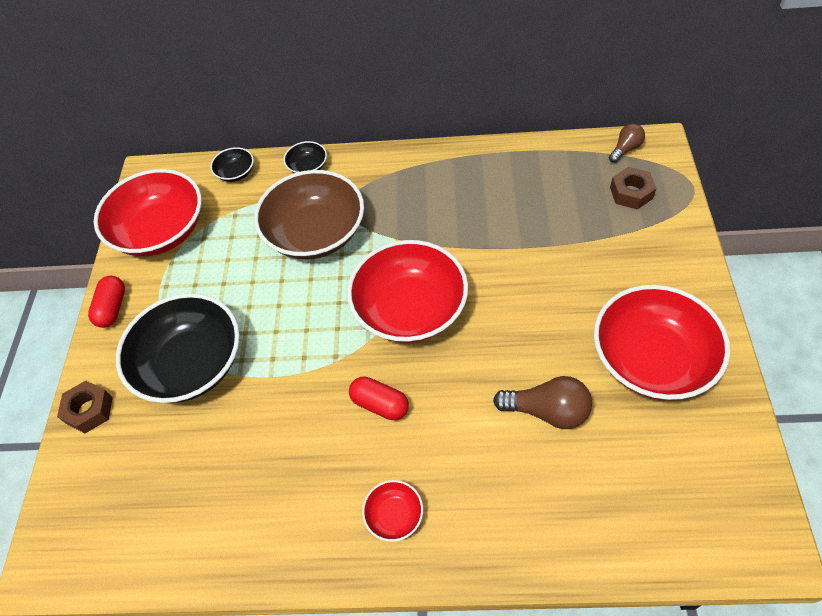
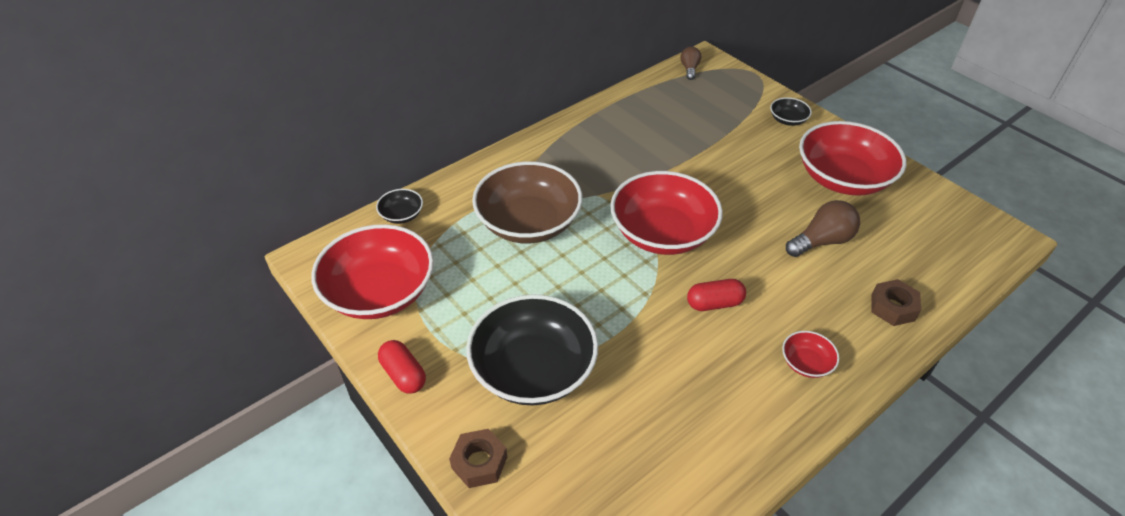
camera: 45 degrees left, 10 degrees down
(308, 167) = (465, 181): black bowl -> black bowl (788, 120)
(631, 193) = (723, 92): brown nut -> brown nut (892, 307)

